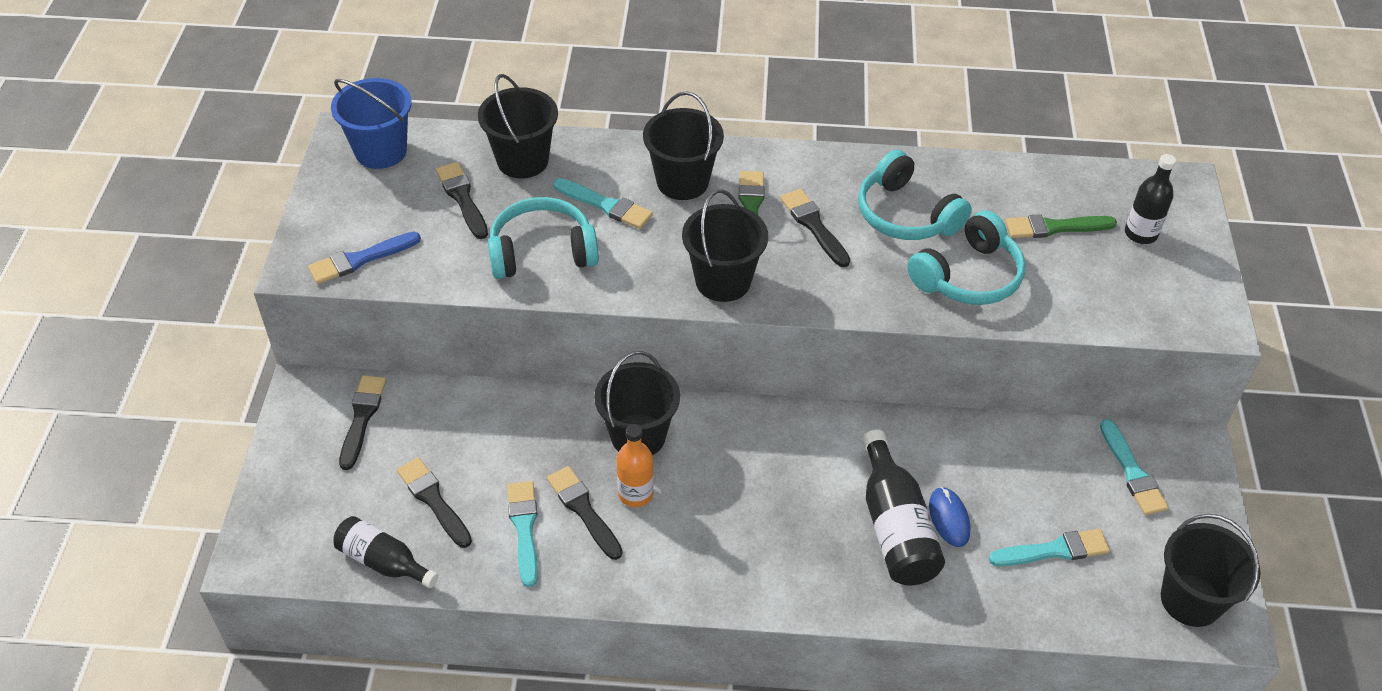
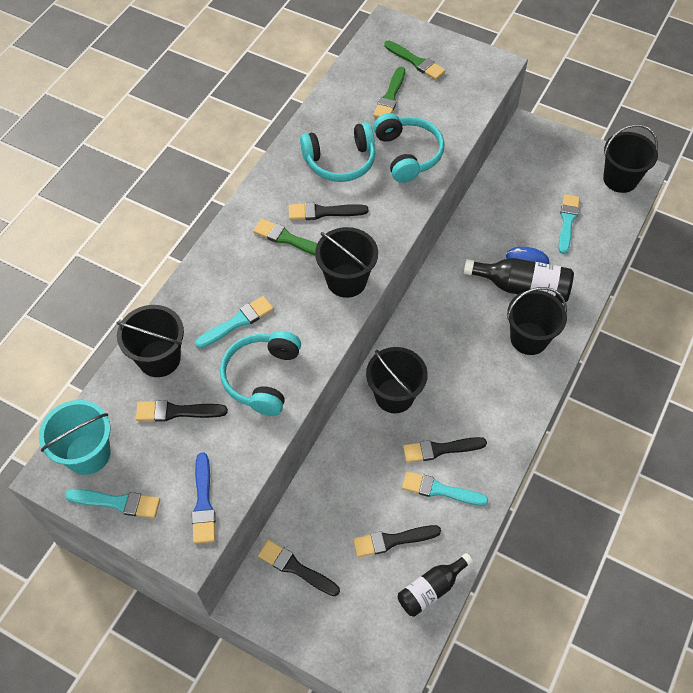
camera: 65 degrees left, 10 degrees up
(381, 151) = (88, 454): blue bucket -> turquoise bucket
(635, 494) = (440, 414): orange bottle -> none
(682, 182) = (240, 268): black bucket -> black bucket (529, 338)
(1132, 472) = (531, 162): turquoise brush -> turquoise brush (117, 502)
(1140, 234) = (416, 62): black bottle -> green brush

